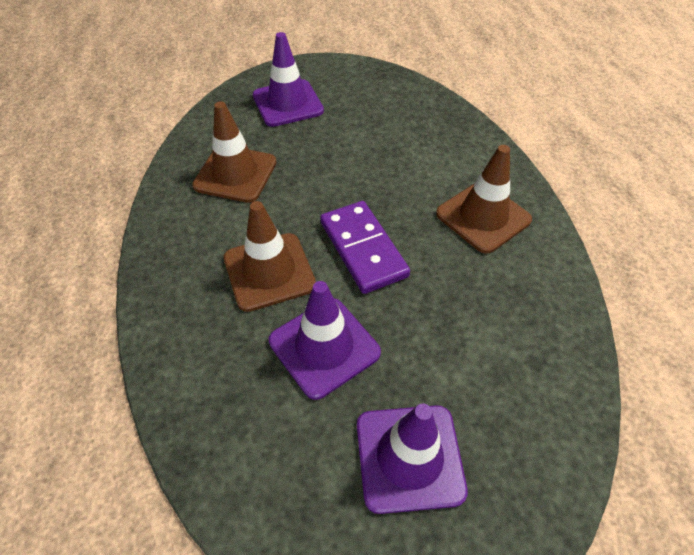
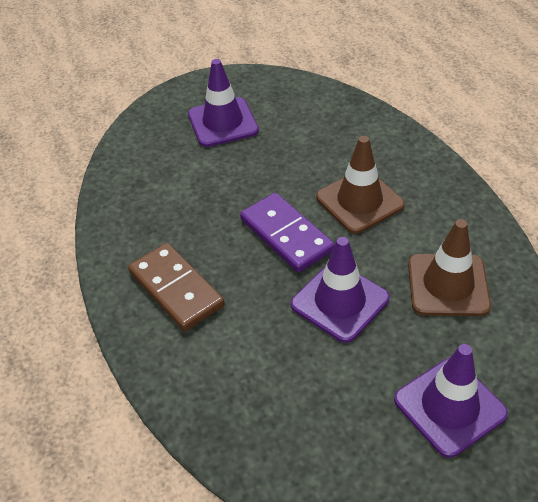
camera: 170 degrees right, 5 degrees down
(324, 347) = (294, 162): purple traffic cone -> purple traffic cone (340, 302)
(483, 217) = (176, 289): brown traffic cone -> brown domino

